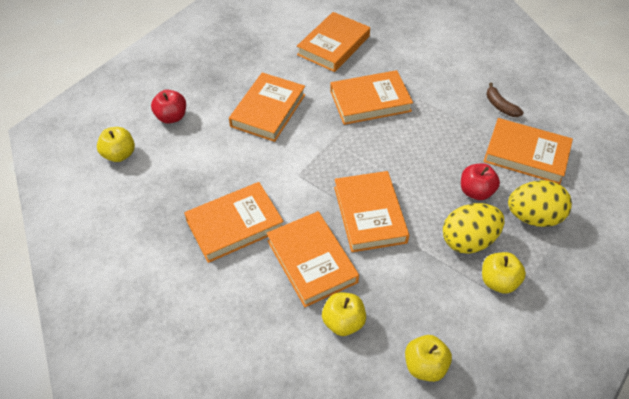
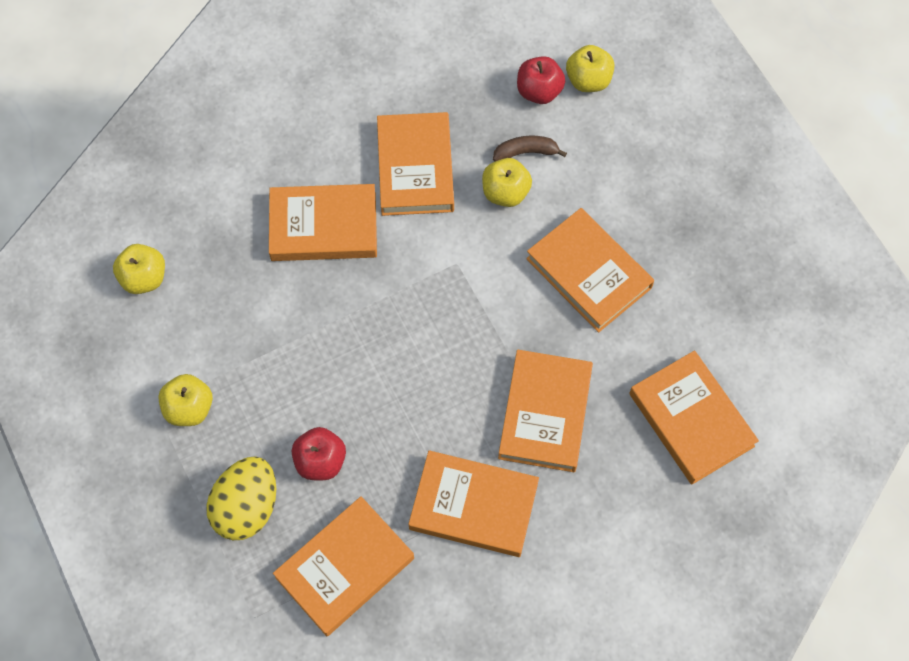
camera: 115 degrees right, 15 degrees up
(171, 117) = (630, 154): red apple -> red apple (539, 91)
(343, 322) = (234, 225): yellow apple -> yellow apple (505, 192)
(369, 214) = (353, 317): orange book -> orange book (473, 506)
(468, 240) = (257, 408): yellow egg -> none
(500, 106) = (449, 593): brown banana -> brown banana (526, 152)

